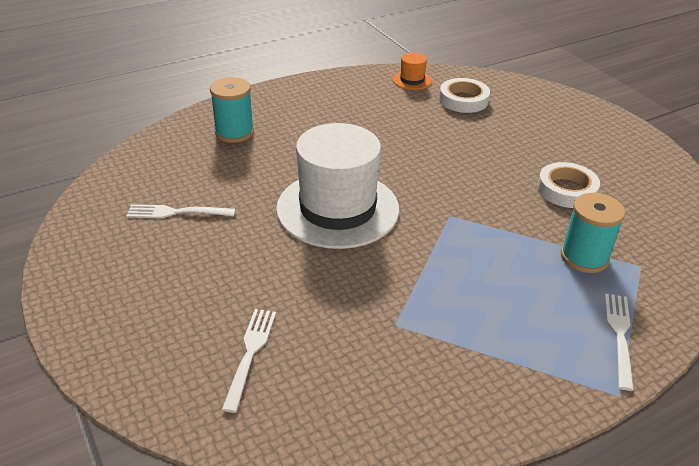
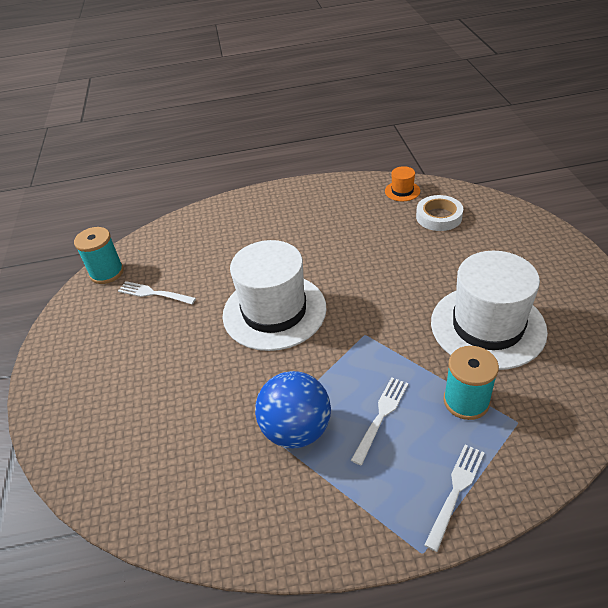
camera: 25 degrees right, 5 degrees up
(234, 132) = (231, 226): turquoise spool -> turquoise spool (107, 273)
(250, 354) = (143, 431): white fork -> white fork (381, 416)
(430, 316) = (296, 430): none -> blue ball
(566, 190) = (487, 326): white tape -> white hat

